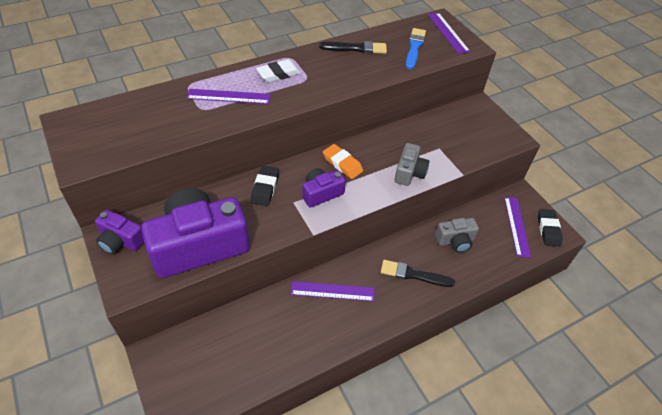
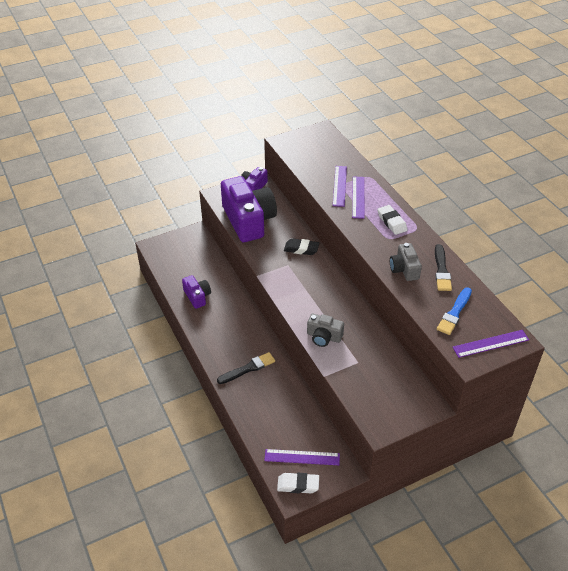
camera: 95 degrees right, 5 degrees down
(321, 193) = (297, 280): purple camera -> purple camera (197, 296)
(332, 291) = (235, 317): purple ruler -> purple ruler (340, 186)
(342, 164) = (331, 293): orange eraser -> none
(413, 274) = (248, 368): black brush -> black brush turned 45 degrees clockwise
(414, 47) = (454, 313): blue brush -> blue brush turned 105 degrees clockwise
(455, 241) = (283, 403): grey camera -> grey camera (404, 269)
(548, 230) = (298, 485): black eraser -> white eraser

